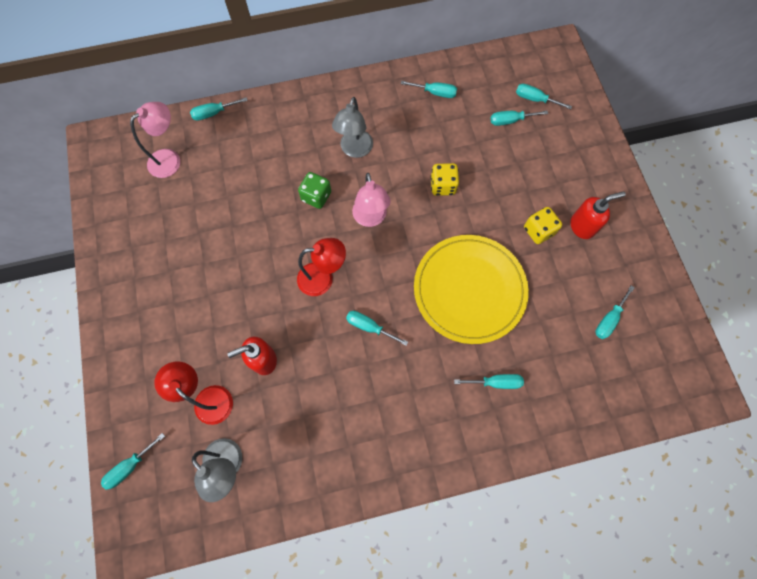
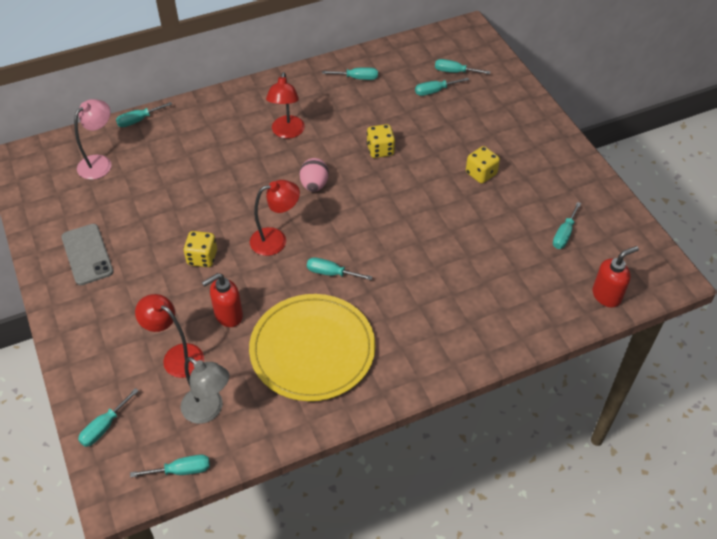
camera: 10 degrees left, 20 degrees down
(143, 265) = (87, 254): none -> grey phone
(249, 288) = (202, 258): none -> yellow dice
(316, 196) = (256, 174): green dice -> none
(354, 150) = (287, 132): grey lamp -> red lamp
(370, 218) = (314, 185): pink lamp -> pink egg
(469, 290) = (424, 229): yellow plate -> yellow plate (312, 349)
(496, 382) = (466, 300): turquoise screwdriver -> turquoise screwdriver (181, 470)
(582, 226) = (522, 165): red soap dispenser -> red soap dispenser (607, 295)

